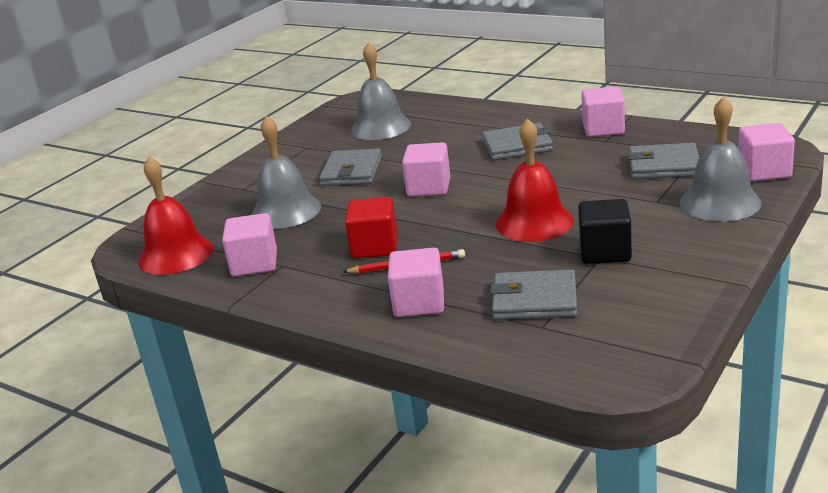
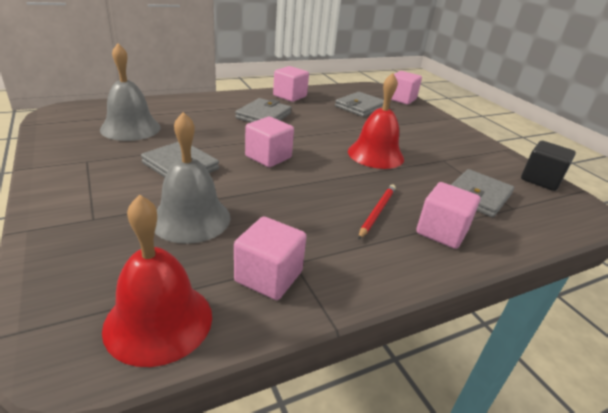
camera: 65 degrees left, 5 degrees up
(375, 247) = (328, 211): red cube -> none
(605, 252) = (439, 156): black cube -> black cube (540, 180)
(720, 202) = (420, 117): grey bell -> none

